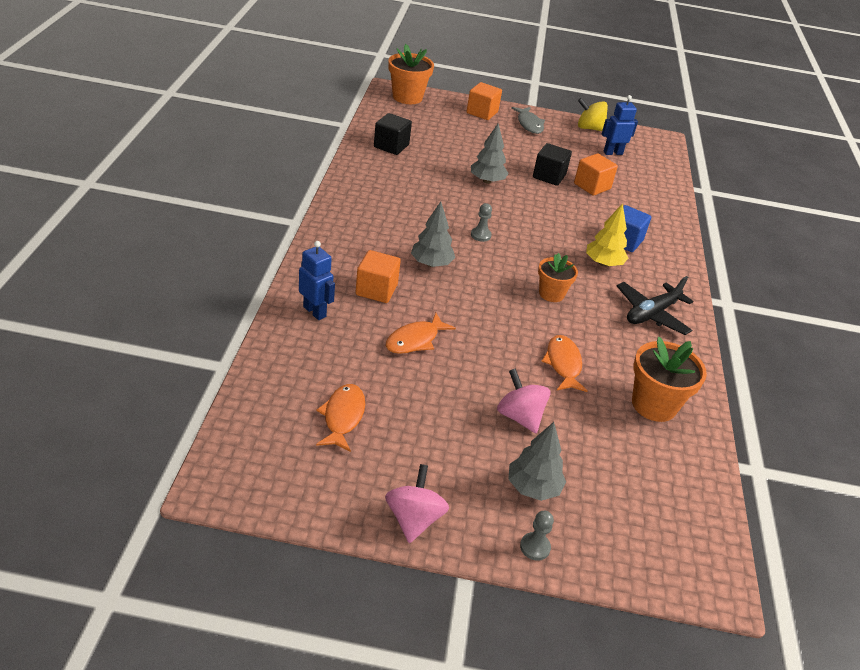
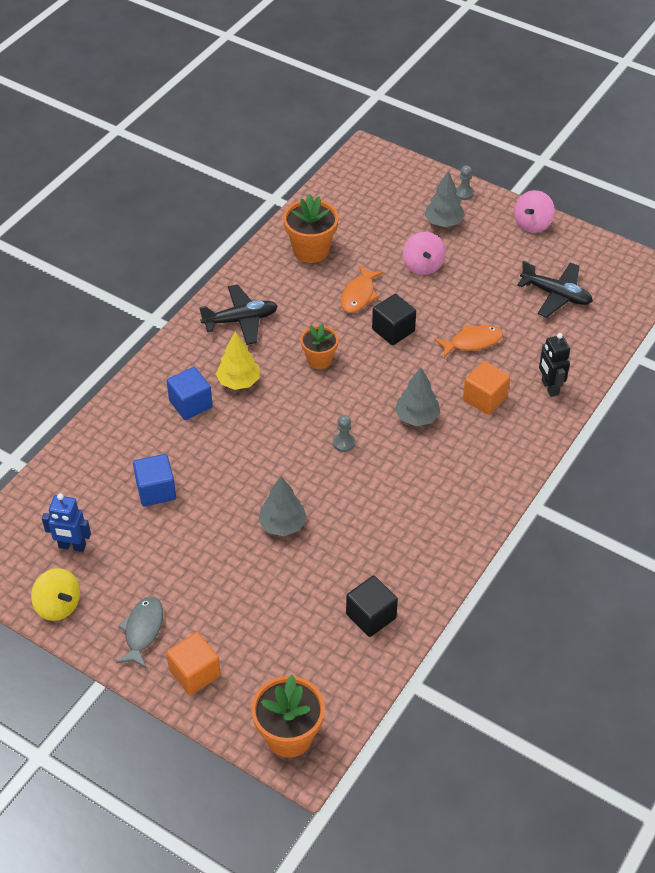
camera: 150 degrees left, 10 degrees up
(315, 311) = (549, 387): blue robot -> black robot
(343, 417) = (556, 295): orange fish -> black plane
(549, 176) = (197, 518): black cube -> black cube (393, 330)
(592, 186) = (156, 490): orange cube -> blue cube

